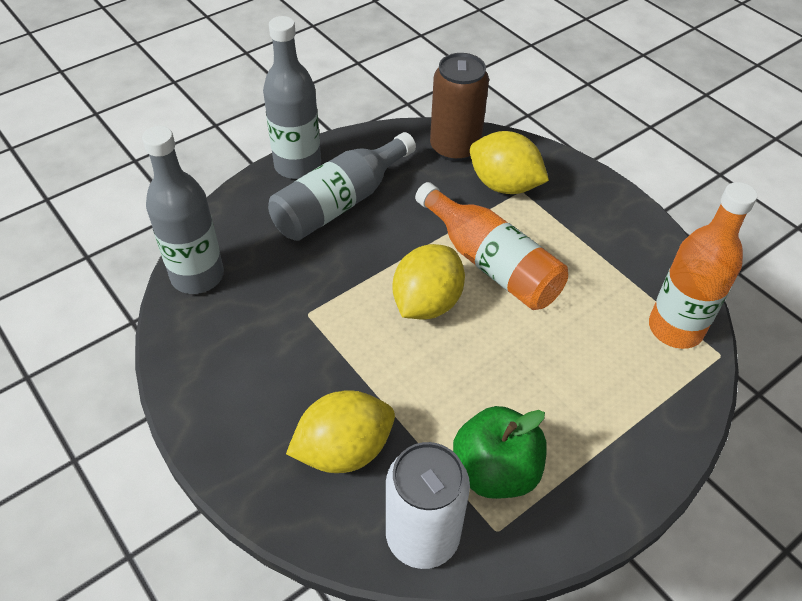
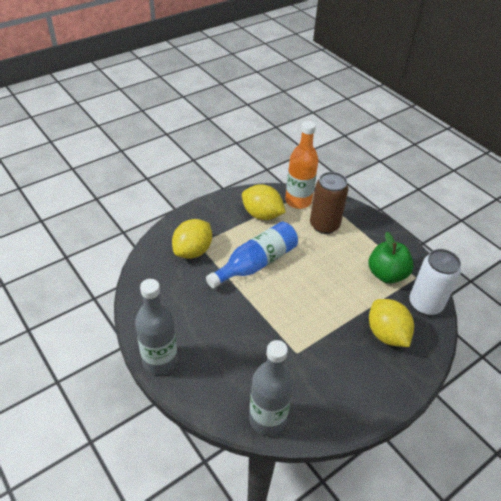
camera: 90 degrees left, 5 degrees down
(340, 203) = (201, 335): grey bottle -> none
(427, 303) = (286, 294): yellow lemon -> yellow lemon (262, 215)
(455, 147) = (154, 271): brown can -> brown can (324, 225)
(491, 263) = (256, 263): orange bottle -> blue bottle

